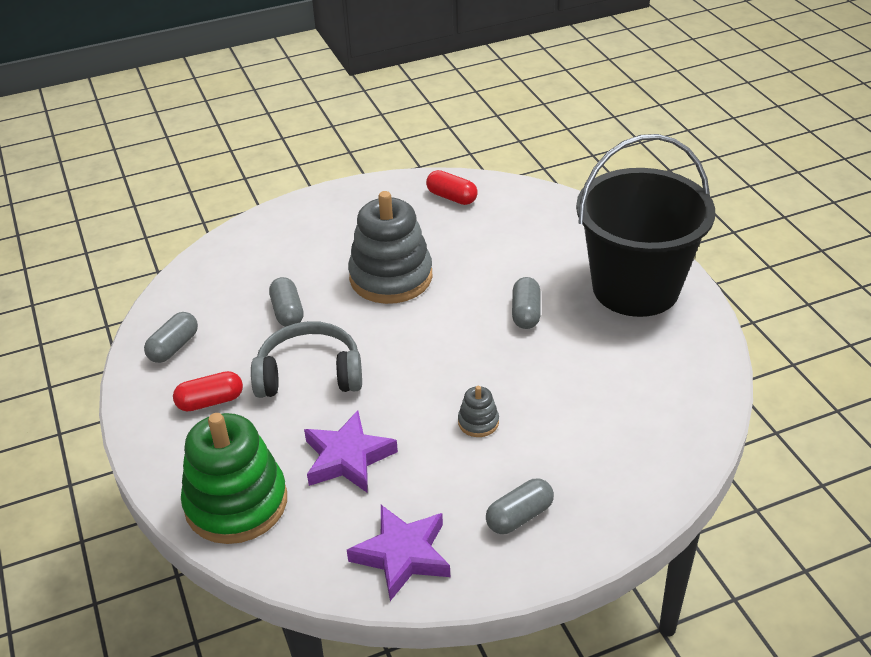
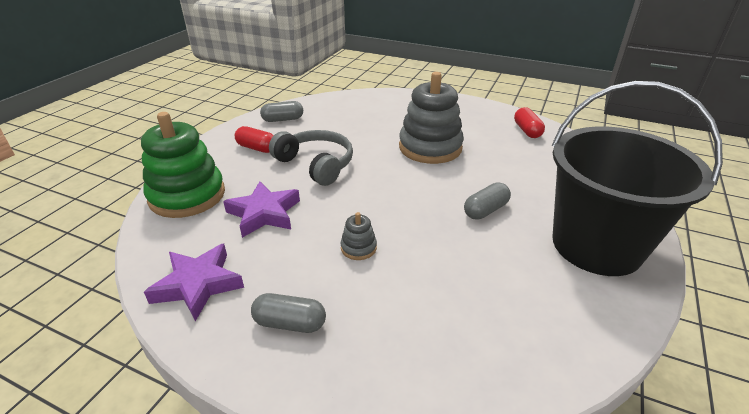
camera: 45 degrees right, 5 degrees down
(287, 312) = (353, 134): grey capsule -> none

